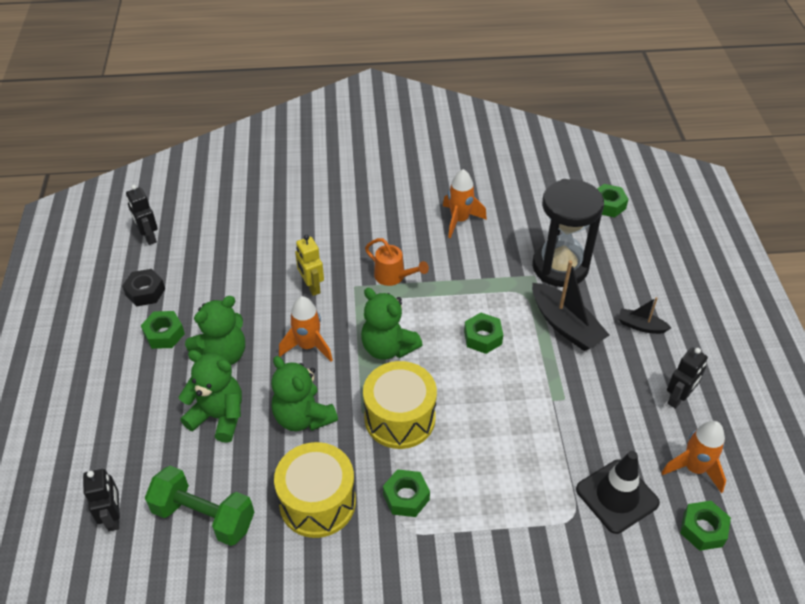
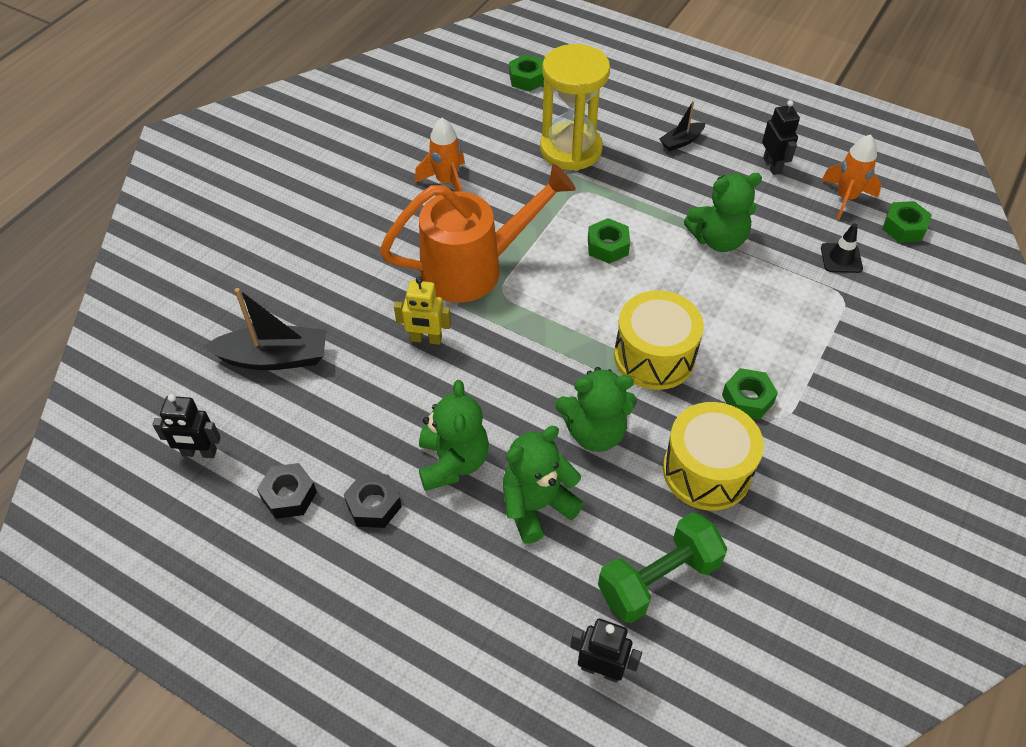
camera: 55 degrees left, 5 degrees up
(164, 334) = (374, 505): green nut -> black nut
(308, 346) = (505, 382): orange rocket -> none
(388, 347) = (561, 320): green teddy bear -> green teddy bear (718, 239)
(393, 276) = (473, 268): orange watering can -> orange watering can, size x2.16
(560, 267) = (571, 150): black hourglass -> yellow hourglass
(565, 325) = (641, 185): black boat -> black boat (274, 358)
(617, 496) = (841, 258): black traffic cone -> black traffic cone, size x0.60

